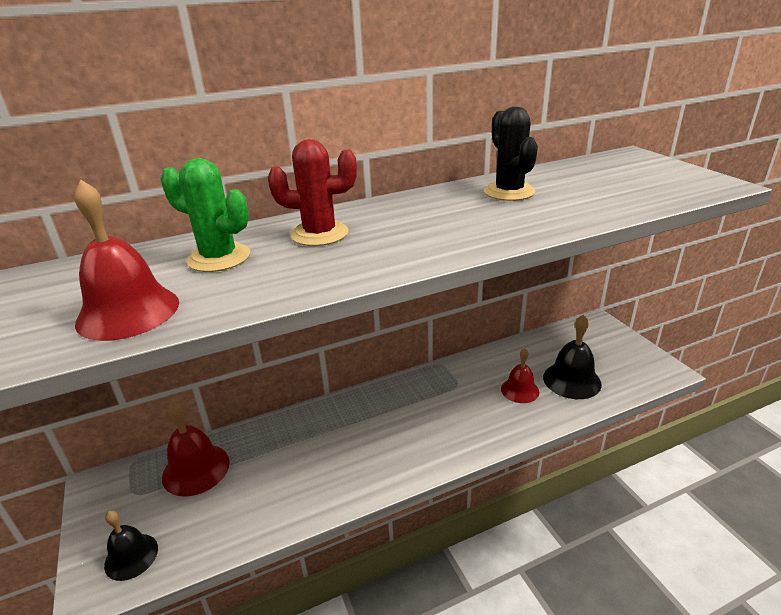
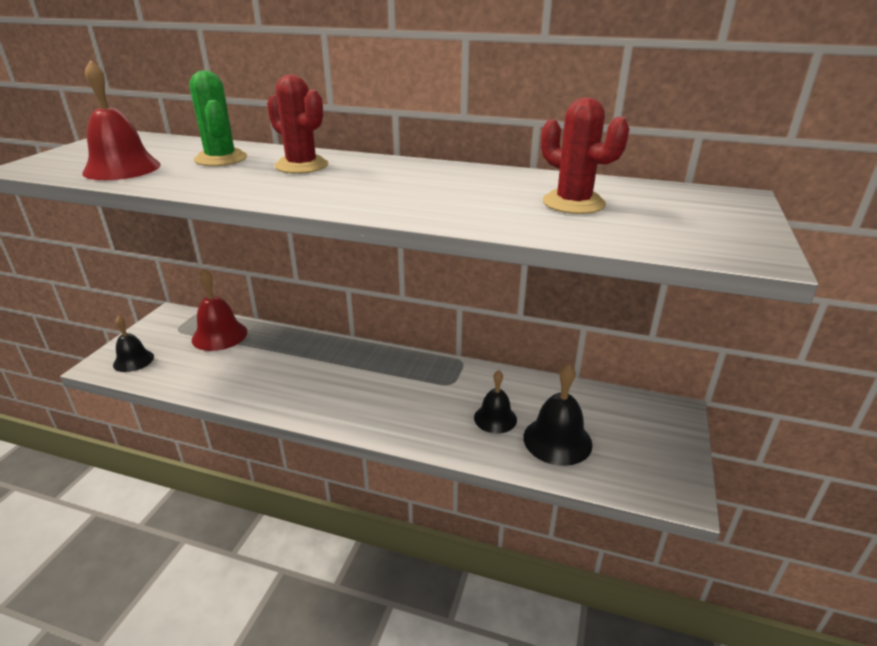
camera: 40 degrees right, 0 degrees up
(509, 192) = (506, 185): black cactus -> none
(520, 390) = (495, 418): red bell -> black bell
(575, 189) = (573, 203): none -> red cactus

